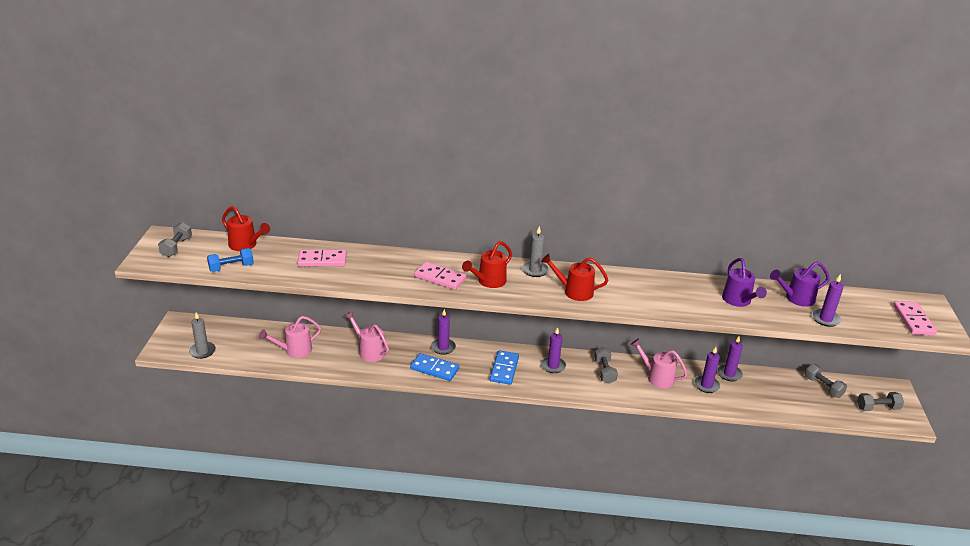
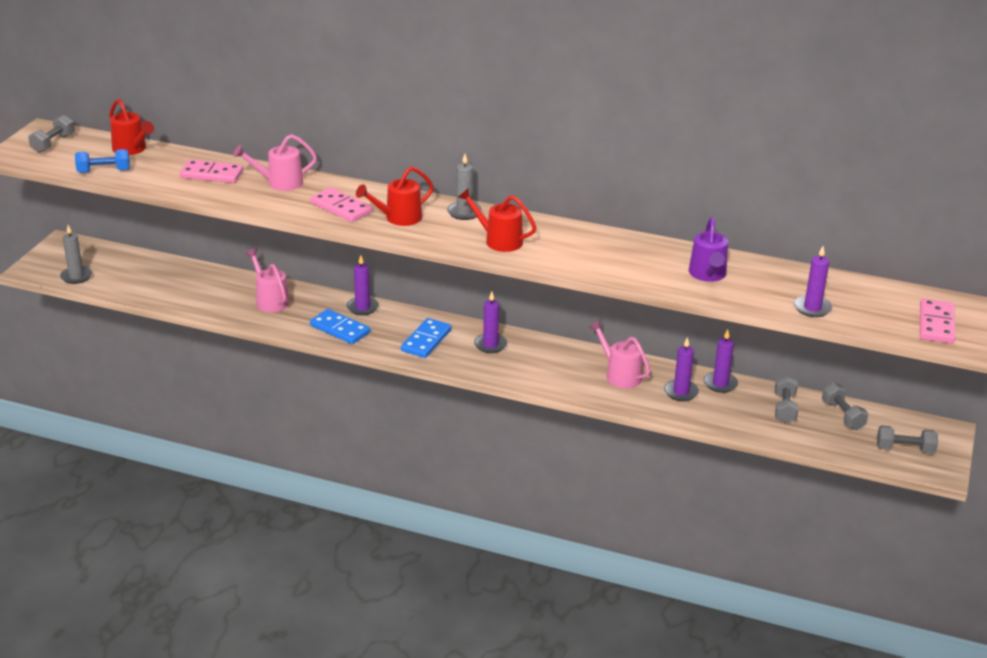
camera: 15 degrees right, 0 degrees up
(294, 350) = (181, 288): pink watering can -> pink watering can (279, 183)
(604, 371) = (554, 359): grey dumbbell -> grey dumbbell (784, 408)
(796, 298) = (789, 281): purple watering can -> none

